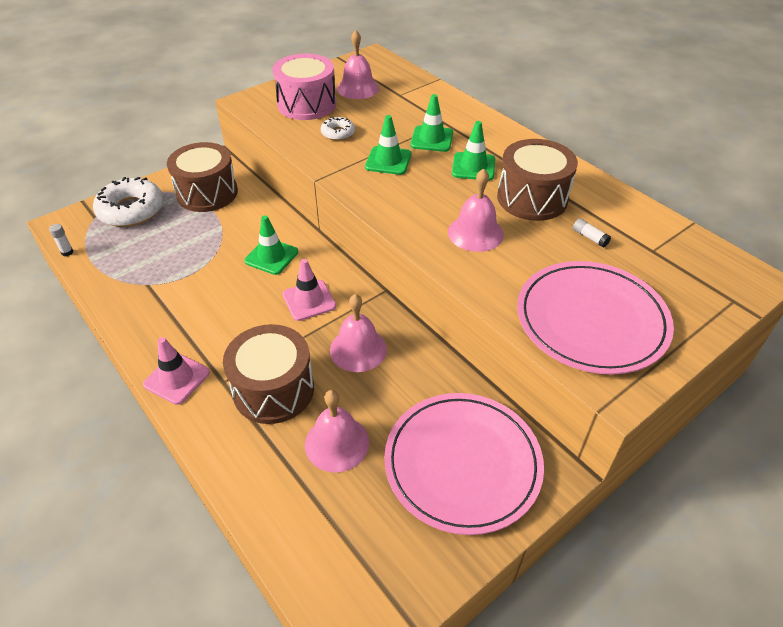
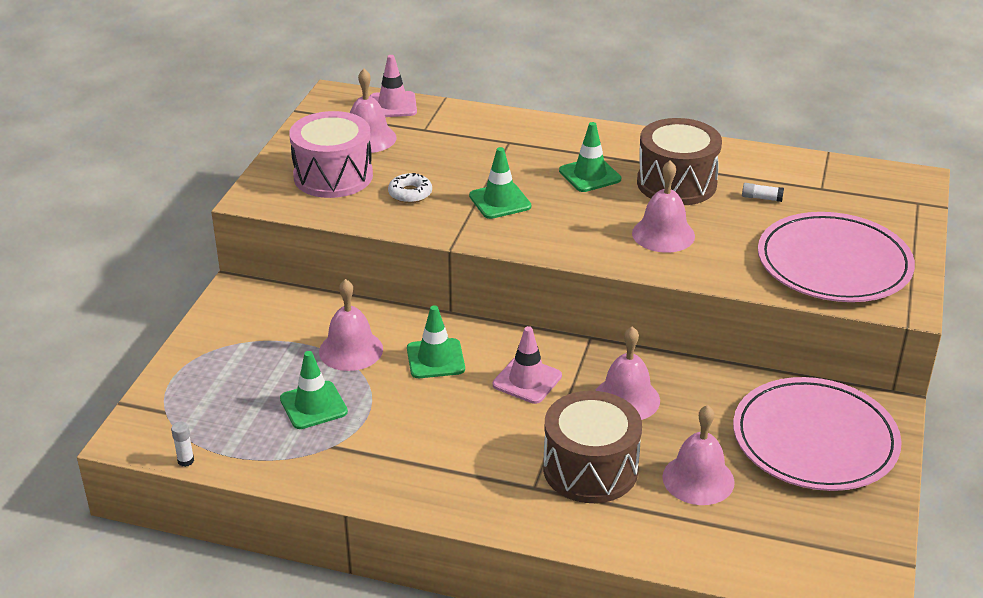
camera: 35 degrees left, 10 degrees down
(131, 210) = (202, 385): white donut -> none
(177, 378) = (484, 508): pink traffic cone -> pink traffic cone (393, 105)
(207, 193) = (273, 329): brown drum -> none
(231, 226) = (351, 350): none -> pink bell
(432, 139) = (516, 163): green traffic cone -> green traffic cone (313, 405)

